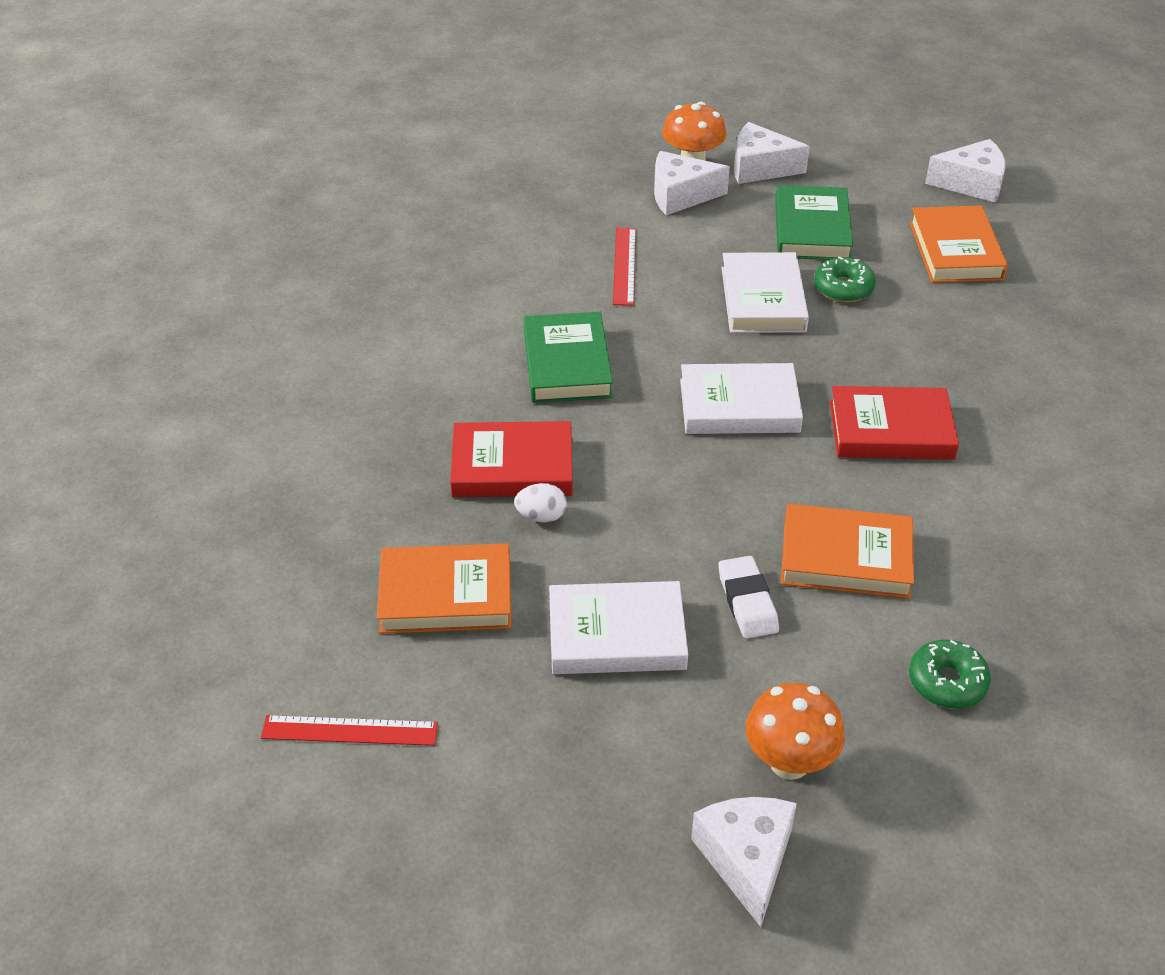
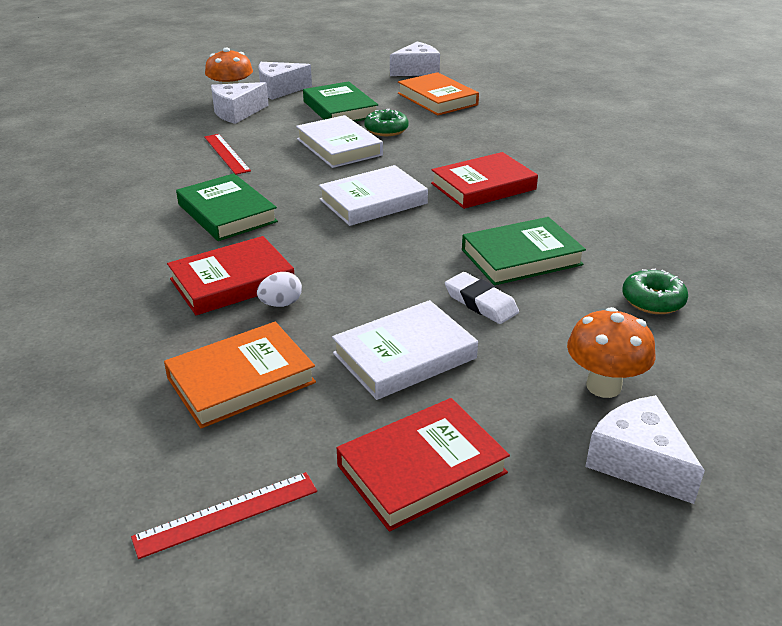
camera: 30 degrees left, 10 degrees down
(539, 767) = (421, 469): none -> red book
(846, 557) = (521, 257): orange book -> green book

